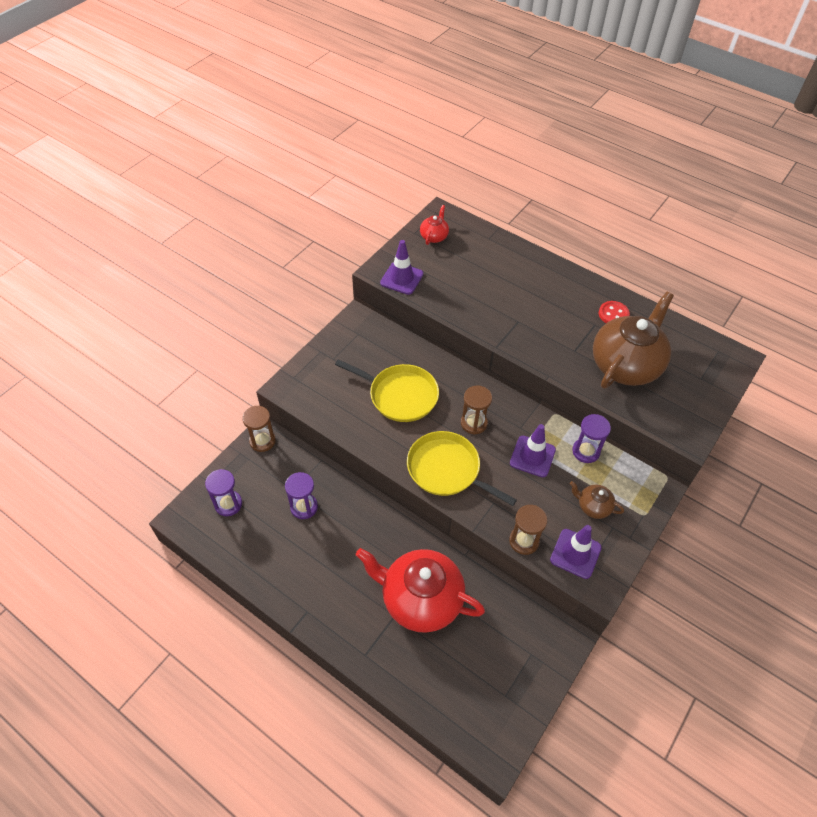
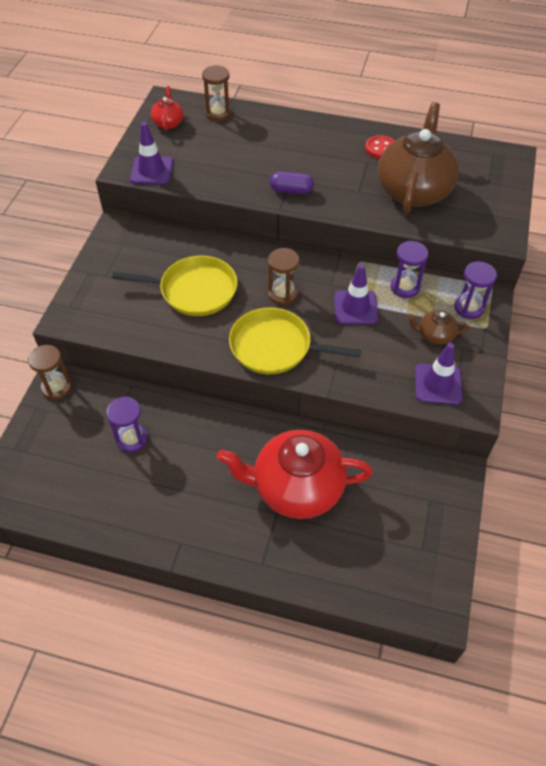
camera: 20 degrees left, 0 degrees up
(228, 504) = (44, 464): purple hourglass -> purple hourglass (469, 308)
(514, 332) = (291, 190): none -> purple capsule
(524, 541) = (383, 389): brown hourglass -> brown hourglass (218, 113)

